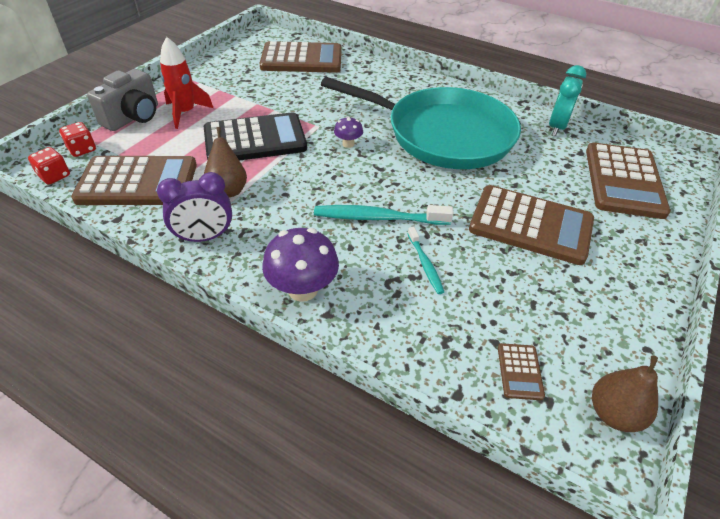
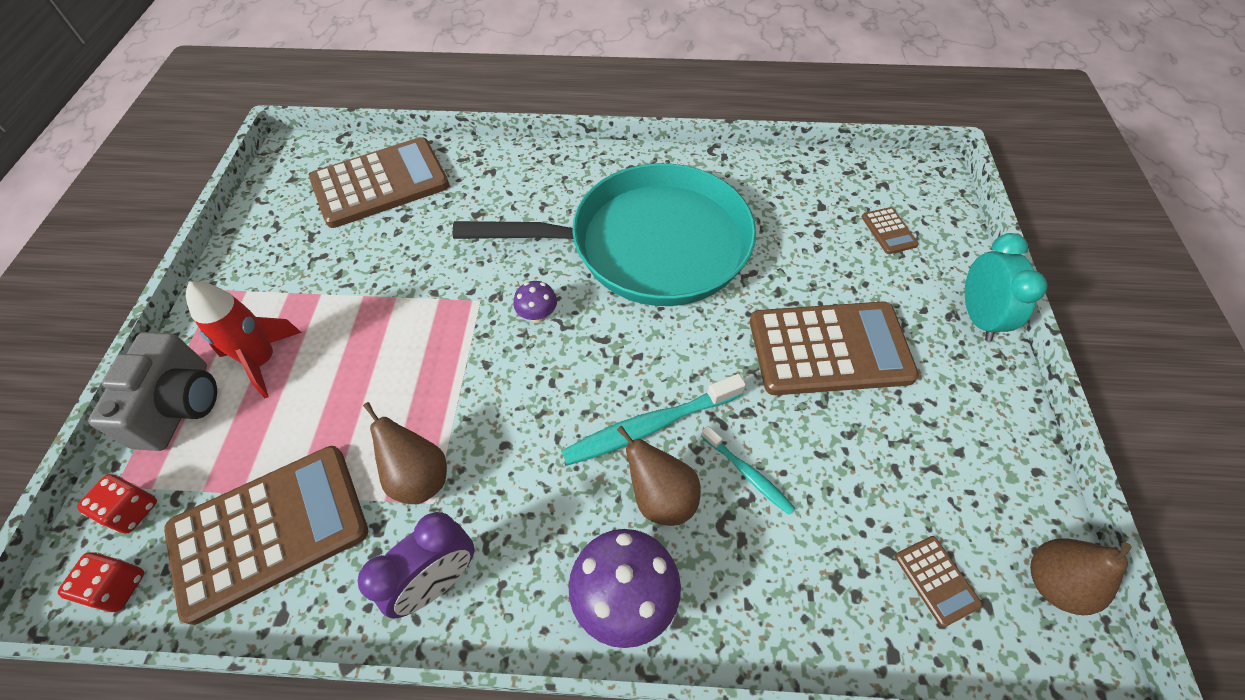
camera: 25 degrees left, 10 degrees up
(255, 139) = (402, 365): black calculator -> none
(360, 253) = (660, 497): none -> brown pear
(557, 127) = (774, 175): turquoise clock -> turquoise clock (978, 317)
(623, 181) = (888, 231): brown calculator -> brown calculator, size x0.42

